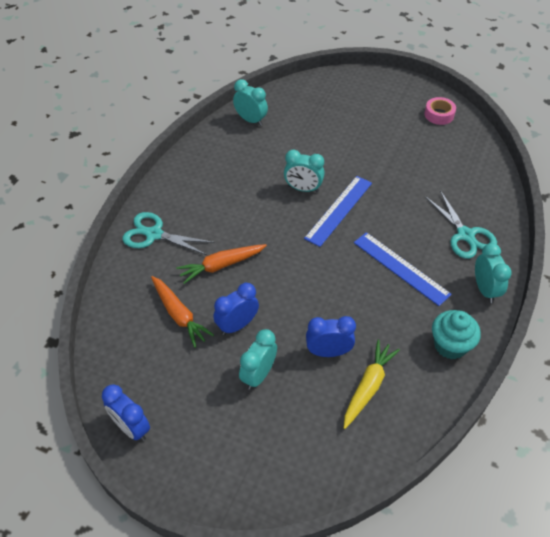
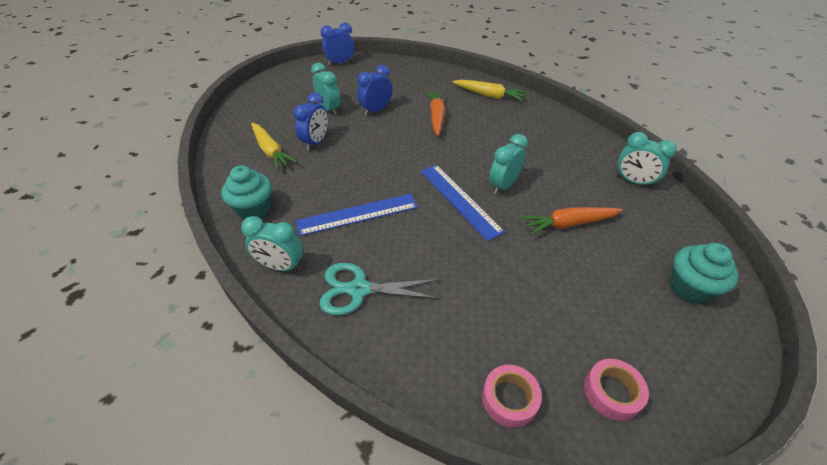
camera: 115 degrees right, 5 degrees down
(154, 234) = (489, 95): turquoise scissors -> yellow carrot
(179, 315) = (405, 91): orange carrot -> orange carrot (568, 224)
(237, 325) = (376, 110): blue clock -> blue clock turned 120 degrees counterclockwise
(251, 120) = (633, 181): turquoise clock -> turquoise clock turned 60 degrees clockwise
(344, 92) = (689, 288): none -> turquoise cupcake
(474, 148) = (509, 399): none -> pink tape

